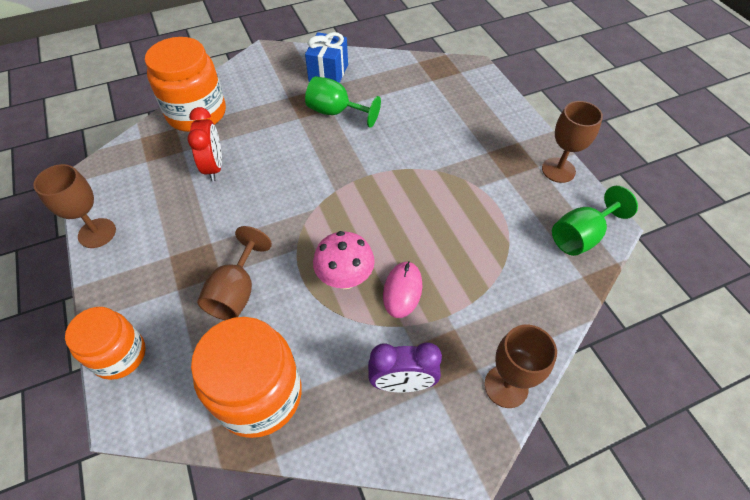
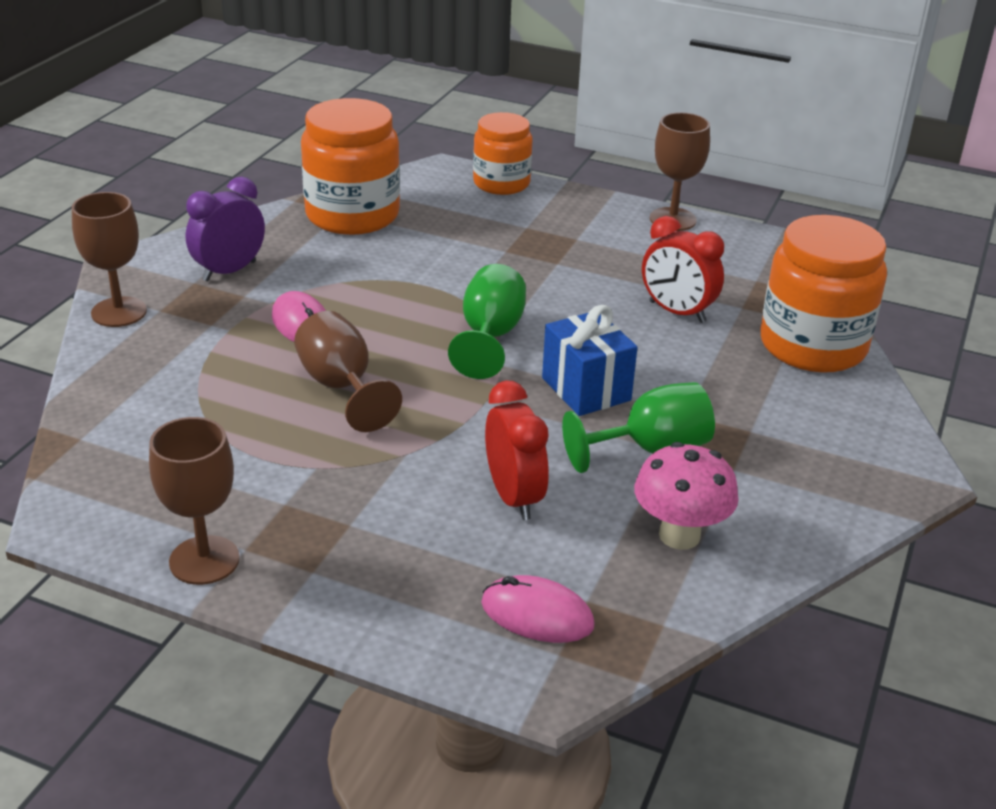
camera: 135 degrees right, 20 degrees down
(236, 292) = (470, 249): brown goblet -> brown goblet (341, 387)
(328, 73) = (764, 501): blue gift -> blue gift (586, 389)
(345, 279) = (376, 304): pink mushroom -> pink mushroom (679, 535)
(412, 125) = (514, 497): none -> red clock
(454, 85) = (537, 614): none -> pink mouse
(581, 236) = (108, 483): green goblet -> green goblet (490, 336)

